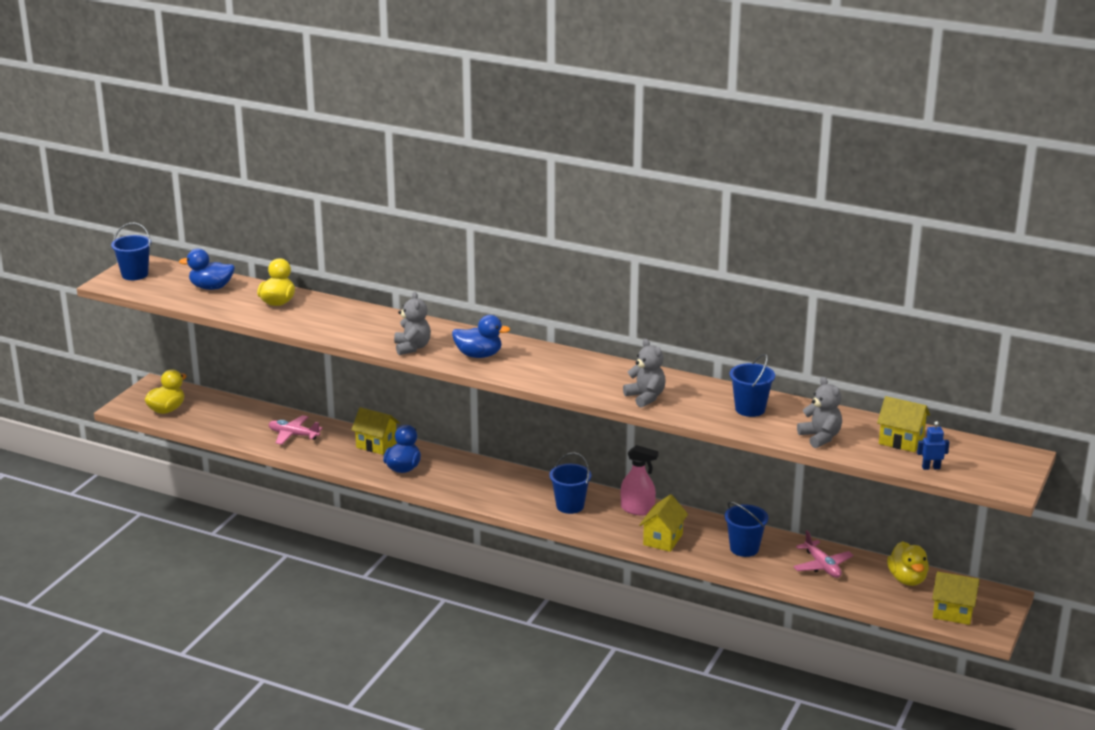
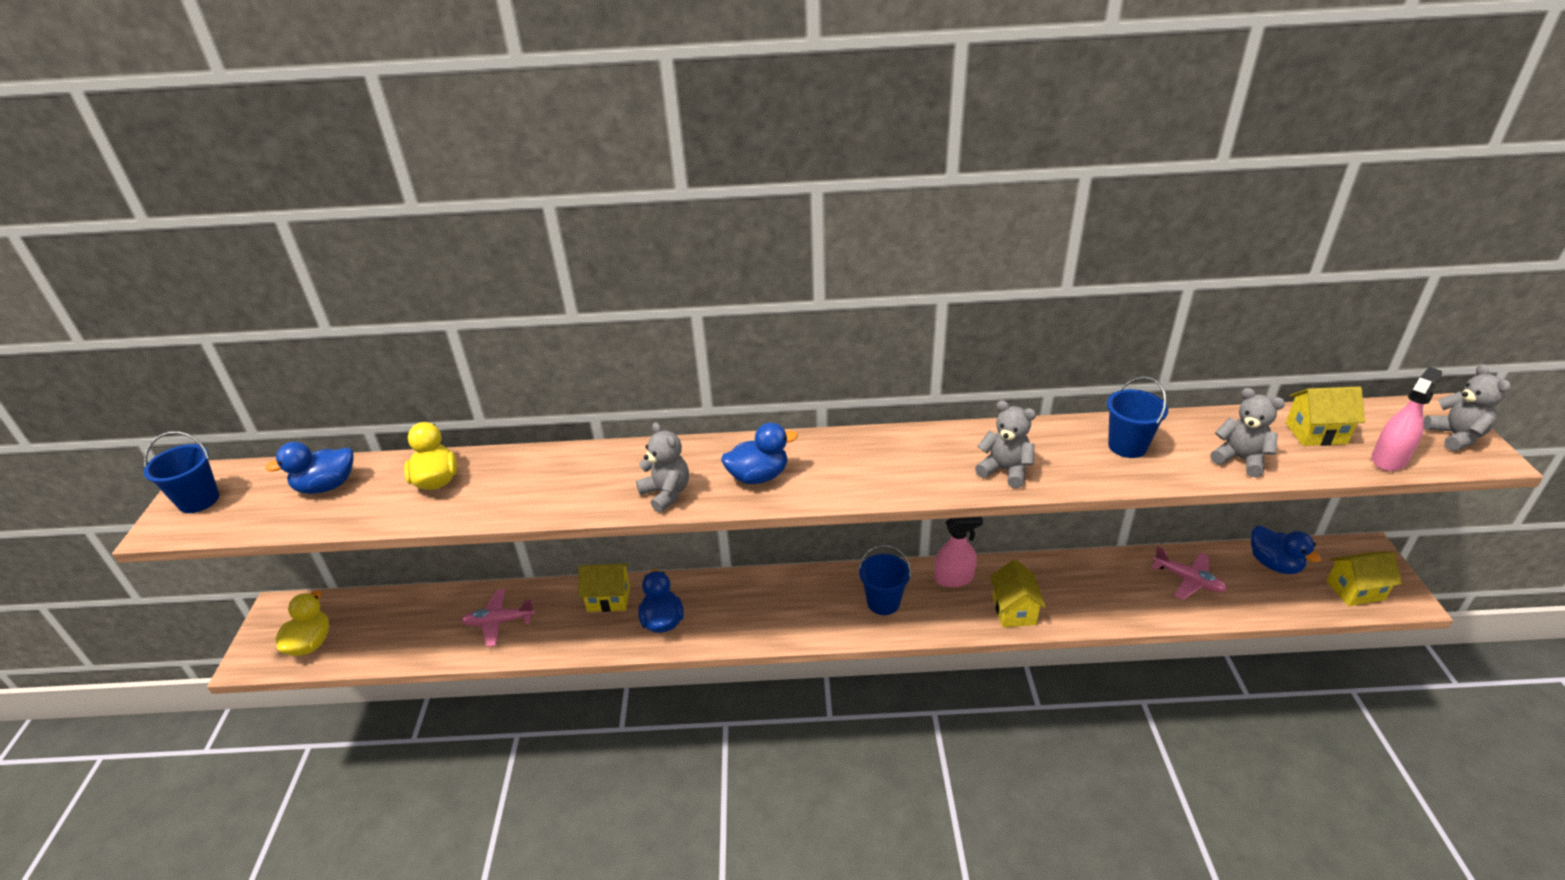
camera: 25 degrees left, 10 degrees up
(744, 548) = (1099, 588): blue bucket -> none
(907, 579) = (1274, 564): yellow duck -> blue duck
(931, 467) = (1389, 459): blue robot -> pink spray bottle
(1005, 471) = (1455, 436): none -> grey teddy bear

